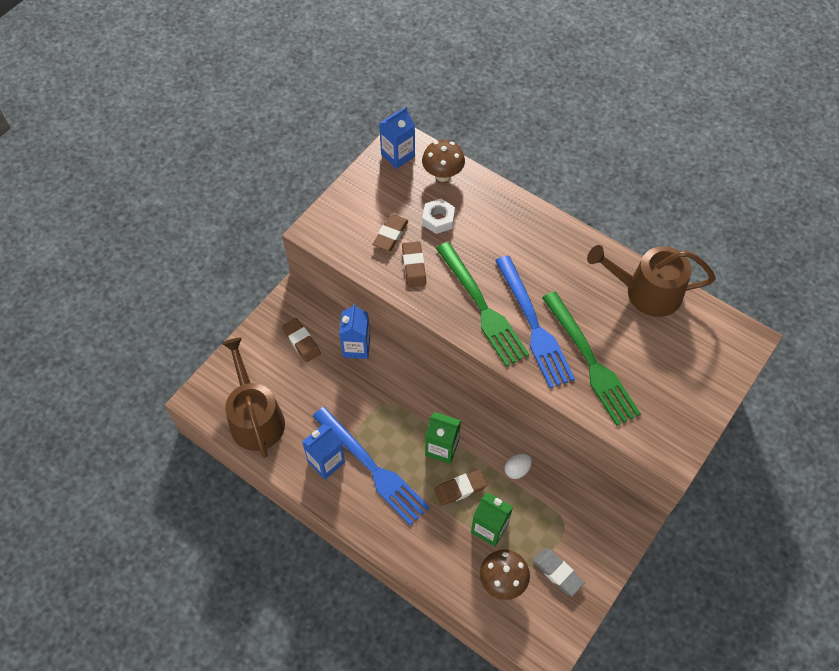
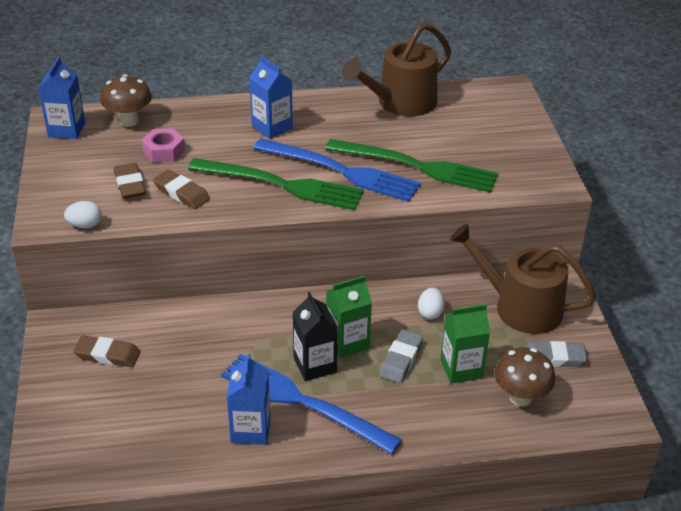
camera: 45 degrees left, 20 degrees down
(255, 418) = (130, 448): brown watering can -> brown watering can (520, 307)
(334, 250) = (85, 225): none -> white egg
(356, 347) = (171, 323): blue carton -> blue carton (272, 127)
(372, 468) = (302, 402): blue fork -> blue fork turned 150 degrees counterclockwise
(405, 448) = (315, 365): none -> black carton
(438, 219) = (164, 151): white nut -> pink nut
(460, 489) = (401, 359): brown eraser -> grey eraser

